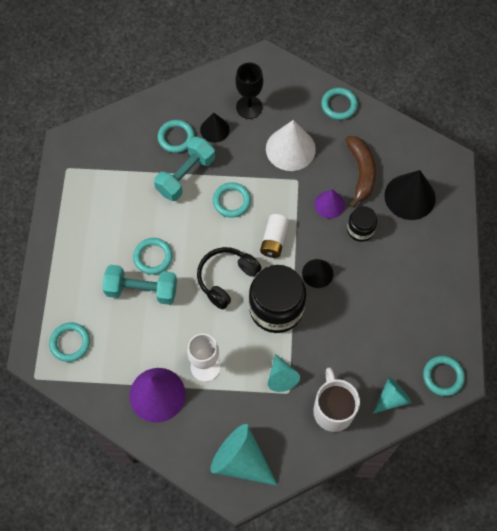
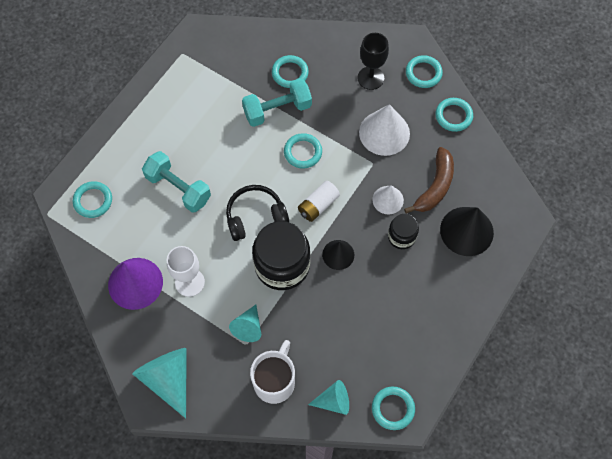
camera: 30 degrees right, 0 degrees up
(153, 257) = (205, 165): turquoise ring -> turquoise ring (423, 73)
(214, 129) = (327, 82): black cone -> none
(329, 204) = (388, 200): purple cone -> white cone

